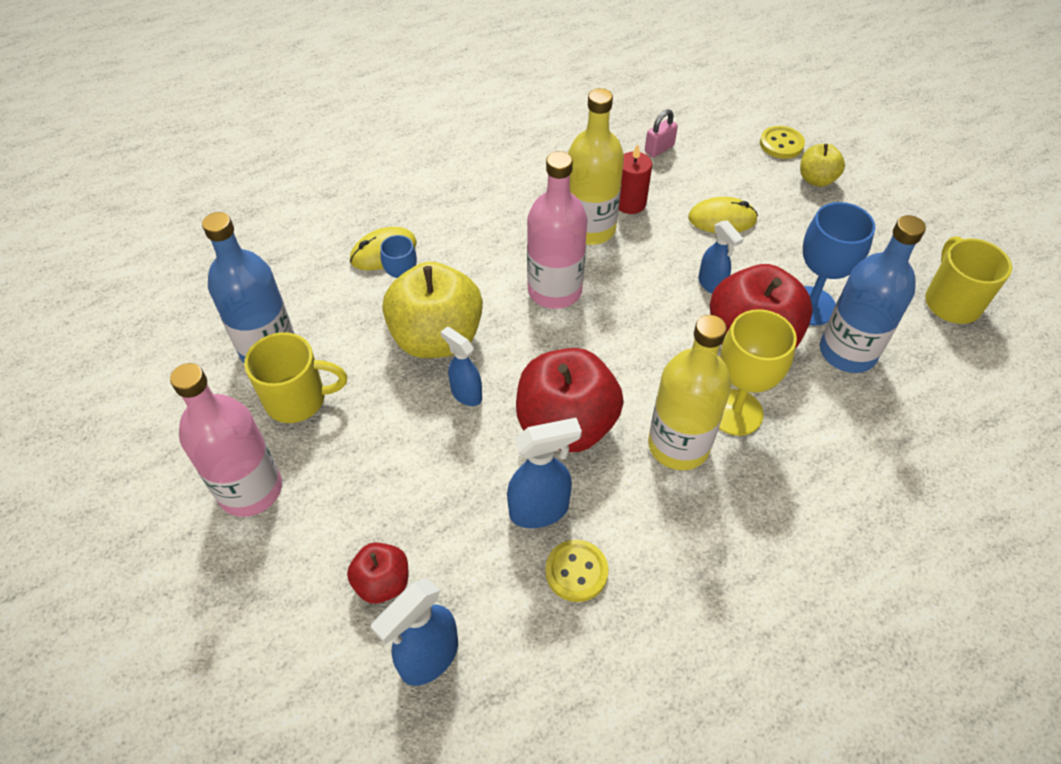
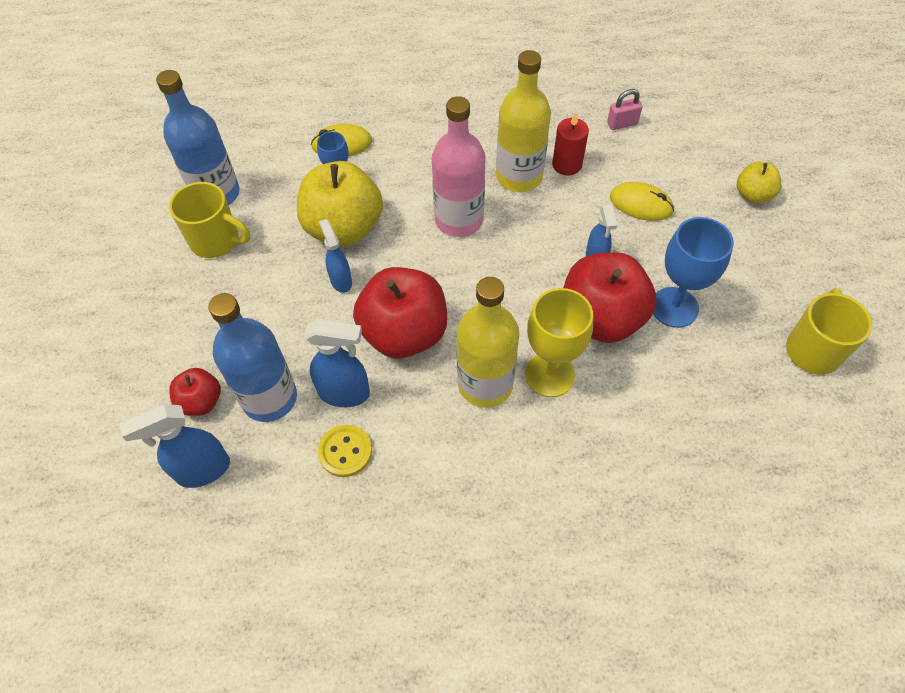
camera: 25 degrees right, 5 degrees up
(250, 489) = (148, 296): pink bottle -> none
(781, 144) = (739, 152): yellow button -> none
(847, 352) = (683, 359): blue bottle -> blue bottle (269, 398)

